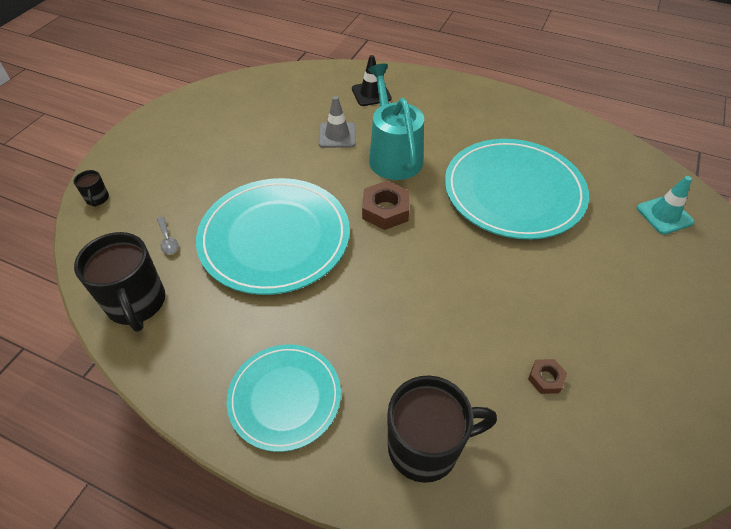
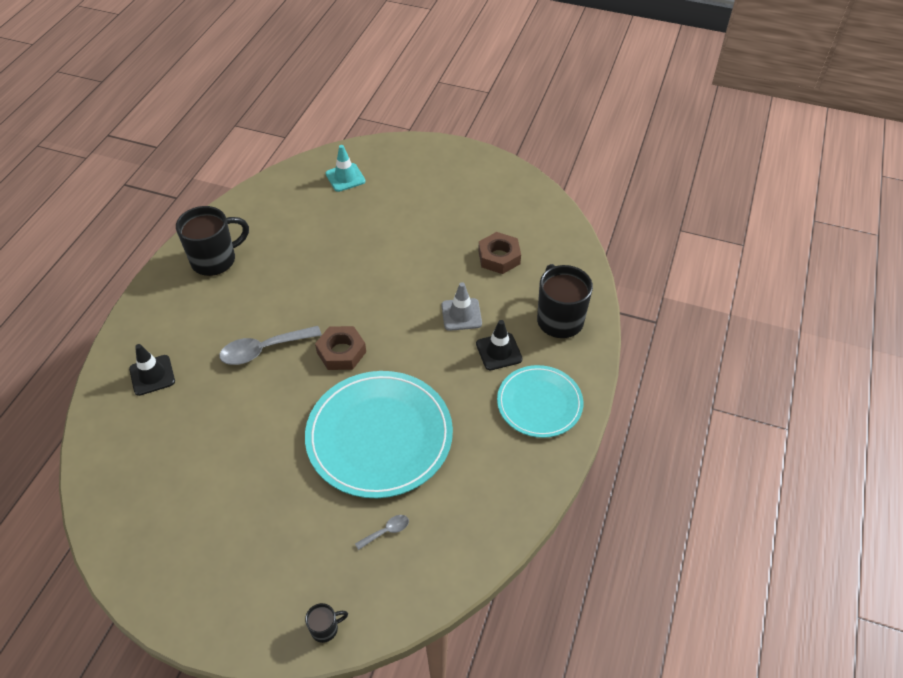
camera: 95 degrees left, 0 degrees up
(137, 304) = (467, 536): black mug -> black mug (215, 260)
(337, 135) = (226, 401): grey traffic cone -> grey traffic cone (461, 314)
(373, 359) = (499, 351): none -> black traffic cone
(393, 156) = (264, 350): turquoise watering can -> grey spoon
(513, 191) = (317, 262): turquoise plate -> none
(546, 378) = (499, 257): brown nut -> brown nut, size x1.81

